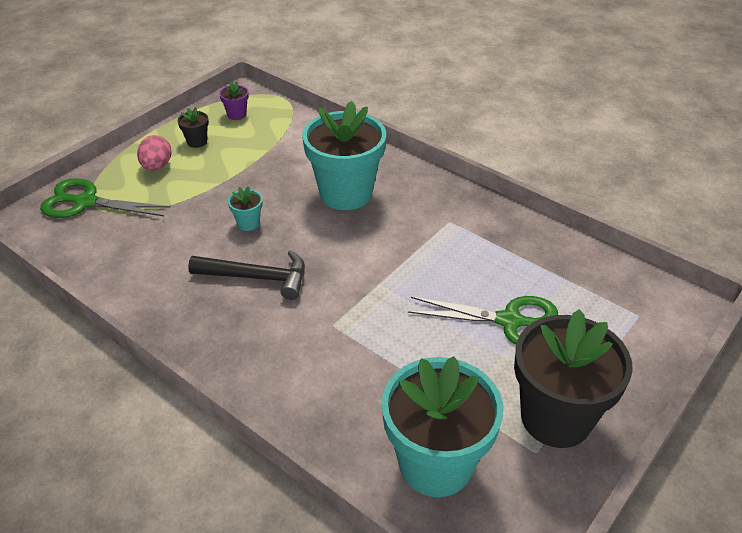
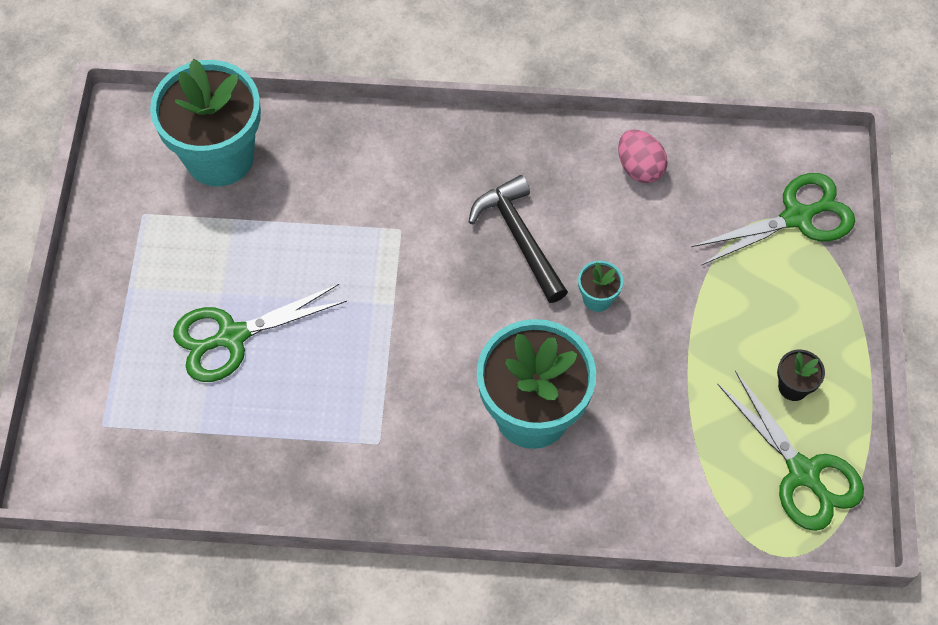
camera: 145 degrees right, 20 degrees up
(157, 166) = (789, 315): pink egg -> pink egg (639, 168)
(237, 114) = (803, 473): purple flower pot -> green scissors
(257, 277) = (519, 237): black hammer -> black hammer turned 90 degrees clockwise
(556, 418) = (139, 255): black flower pot -> none

